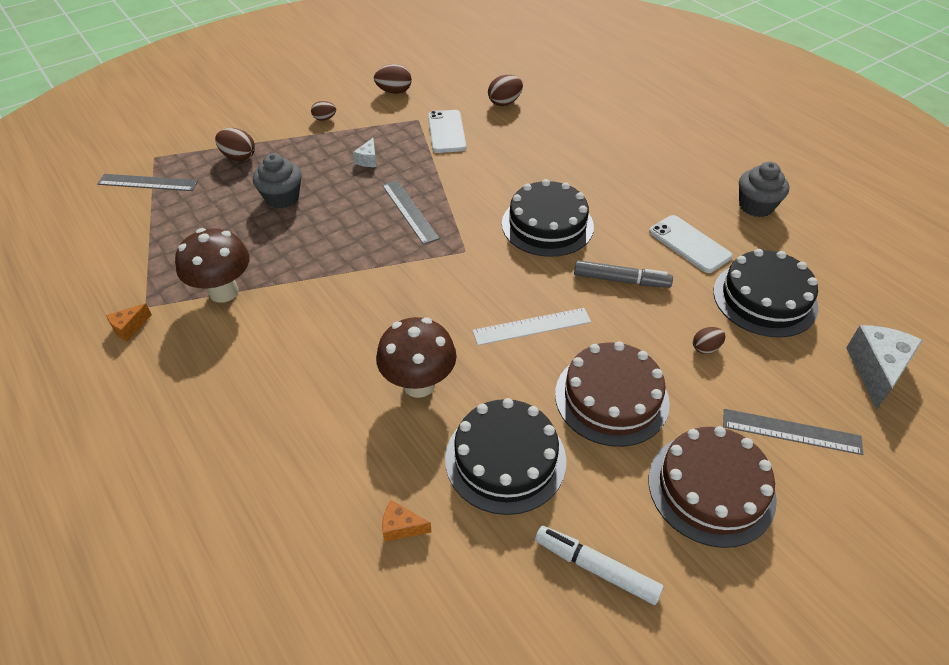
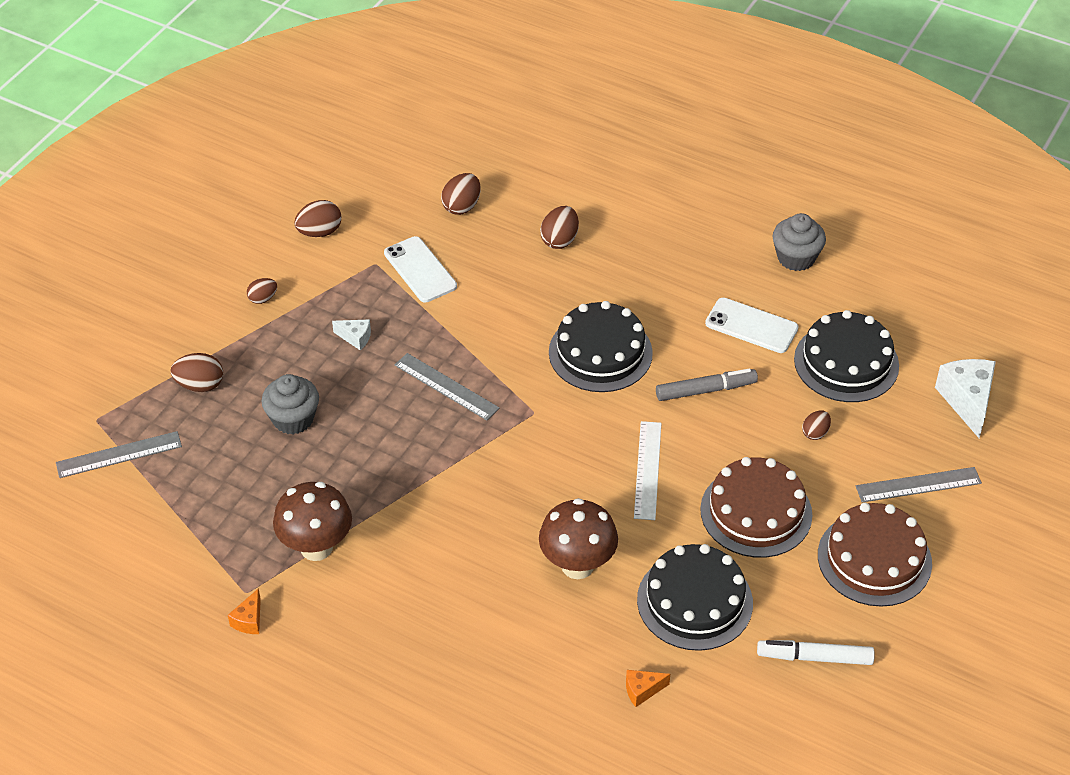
camera: 25 degrees left, 0 degrees up
(368, 160) = (355, 338): white cheese -> white cheese turned 60 degrees counterclockwise
(532, 326) = (648, 470): white ruler -> white ruler turned 45 degrees counterclockwise
(564, 141) = (560, 240): none -> brown egg

